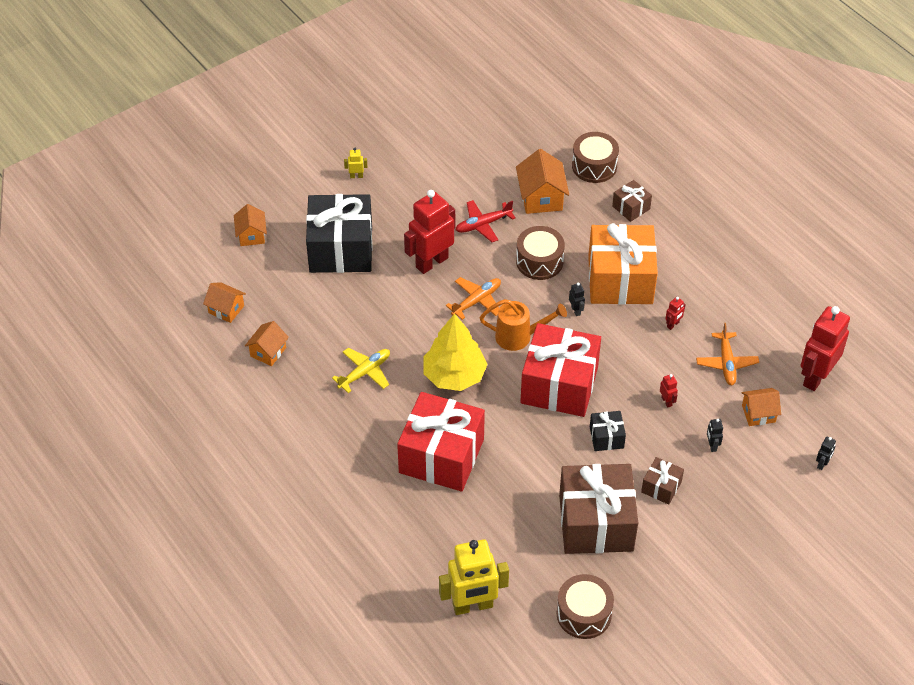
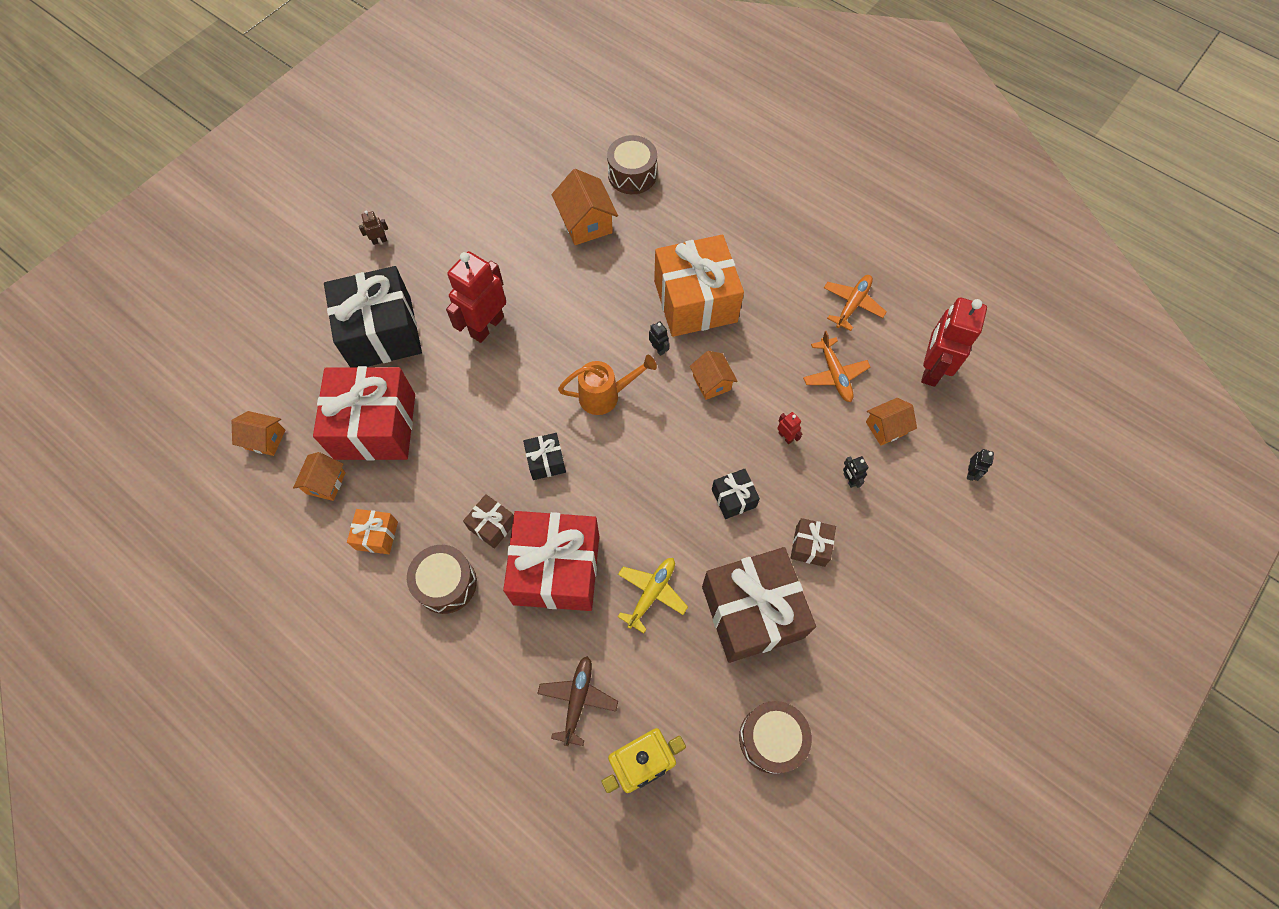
camera: 15 degrees left, 15 degrees up
(251, 235) = (276, 338): orange house -> orange house (711, 382)
(300, 399) = (377, 535): none -> orange gift
(356, 176) = (379, 240): yellow robot -> brown robot
(365, 372) = (443, 482): yellow plane -> yellow plane (651, 593)
(433, 551) = (578, 700): none -> brown plane
(454, 375) = (546, 461): yellow tree -> black gift
(477, 301) = (548, 362): orange plane -> orange plane (852, 304)
(483, 224) = (532, 268): red plane -> none
(539, 261) = (604, 299): brown drum -> brown drum (446, 583)
(559, 385) = (664, 445): red gift -> red gift (375, 426)
(631, 207) = (683, 214): brown gift -> brown gift (492, 525)
(673, 325) = (765, 342): red robot -> none

